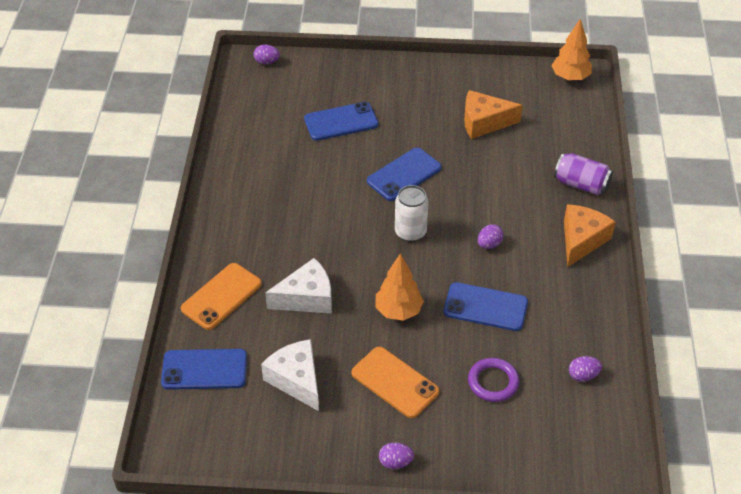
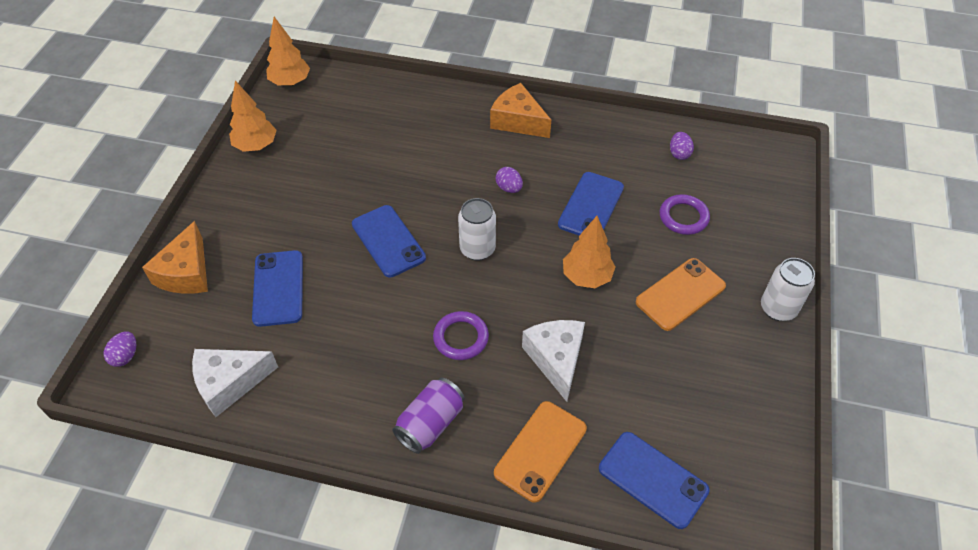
camera: 80 degrees left, 5 degrees up
(204, 369) = (653, 479): blue phone -> blue phone turned 60 degrees counterclockwise
(221, 296) = (540, 450): orange phone -> orange phone turned 75 degrees clockwise
(296, 380) = (673, 383): white cheese -> white cheese (229, 383)
(316, 235) = (461, 338): none -> purple ring
(395, 462) = (778, 308): purple egg -> white can
(484, 122) = (330, 160): orange cheese -> orange cheese (186, 273)
(485, 75) = (256, 146): none -> orange tree
(581, 184) = (445, 106): purple can -> purple can (430, 424)

